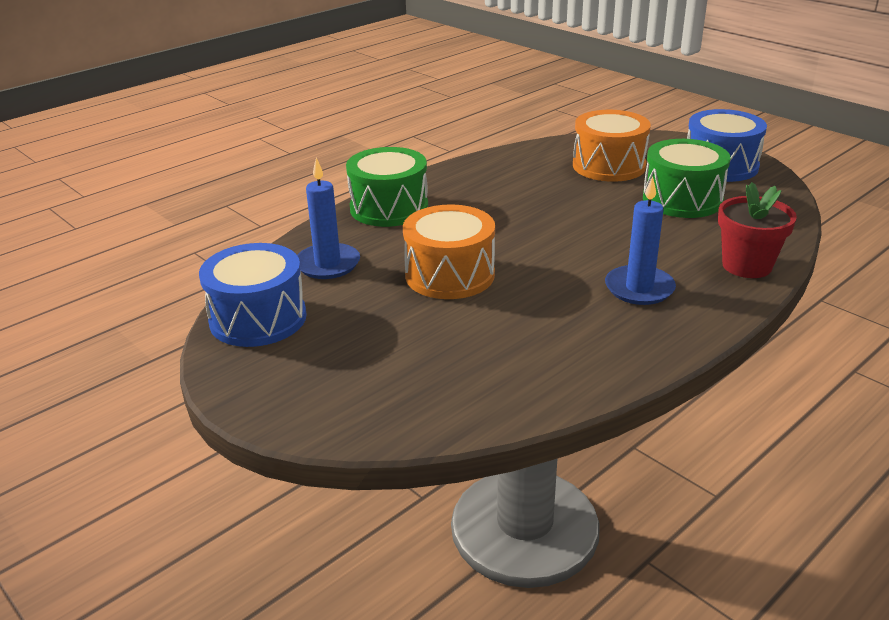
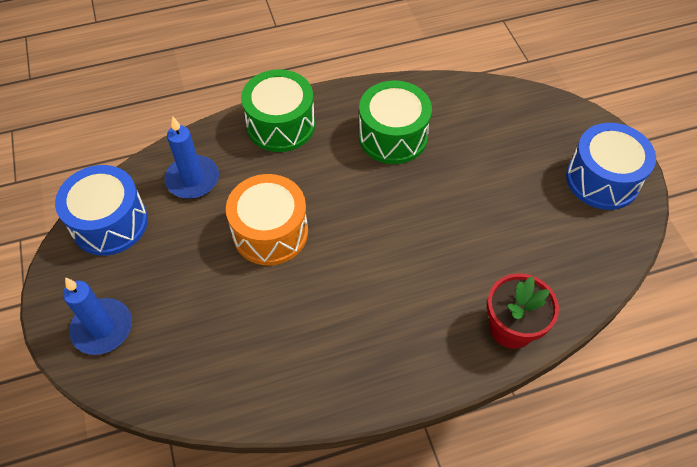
camera: 25 degrees right, 25 degrees up
(609, 166) = (500, 139): orange drum -> none
(639, 288) = (401, 316): blue candle -> blue candle (102, 328)
(682, 199) = (527, 214): green drum -> green drum (393, 136)

